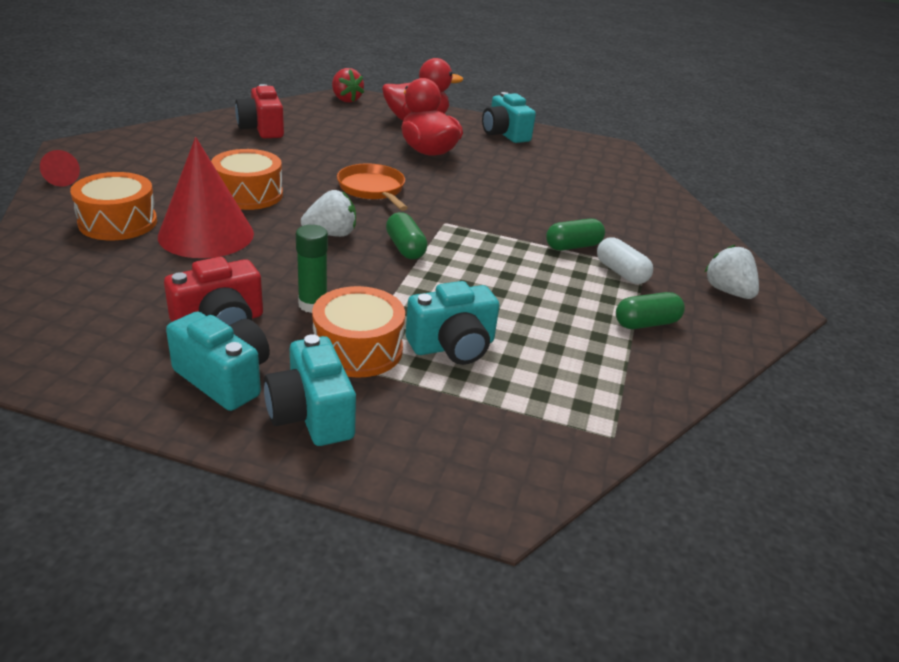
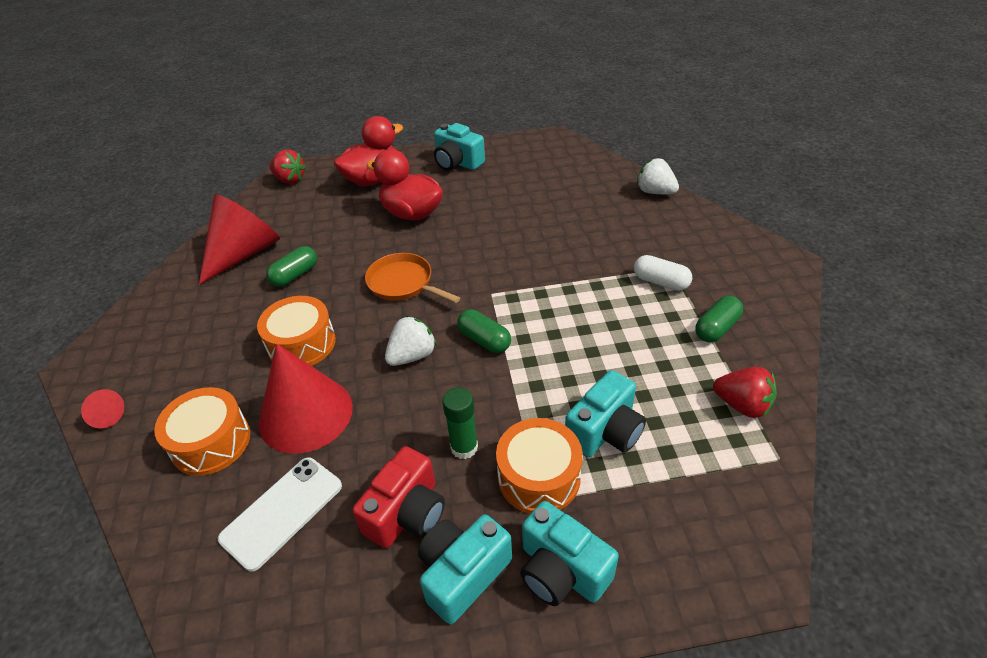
camera: 20 degrees left, 10 degrees up
(125, 281) = (282, 512): none -> white phone
(224, 378) = (463, 574): turquoise camera -> turquoise camera turned 60 degrees counterclockwise
(262, 129) = (244, 253): red camera -> red cone
(573, 246) = (606, 271): green capsule -> green capsule (295, 275)
(614, 384) = (742, 405): none -> red strawberry
(727, 291) = (744, 263): white strawberry -> white strawberry (655, 192)

